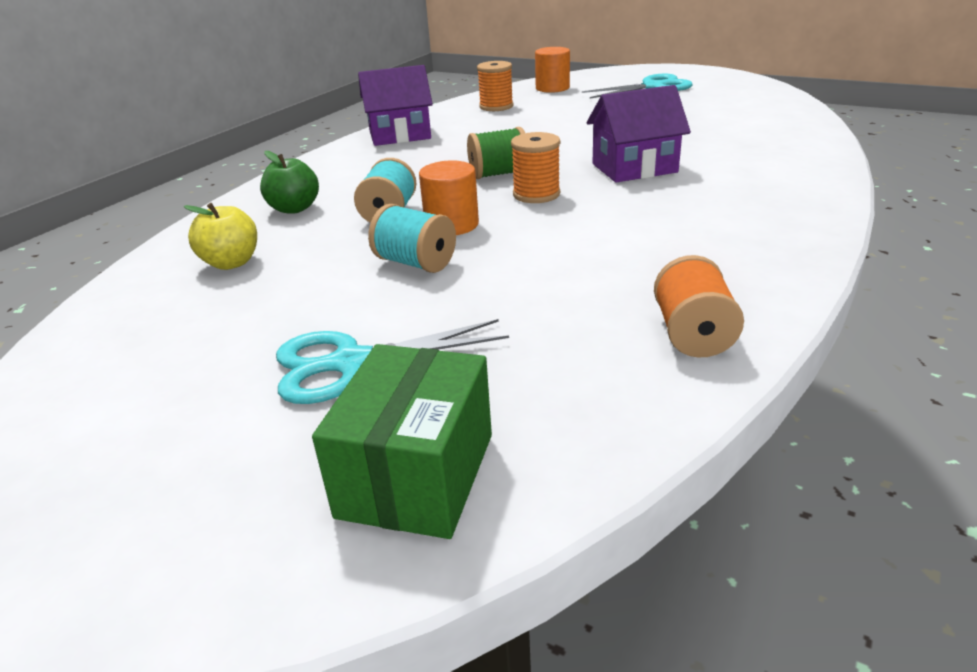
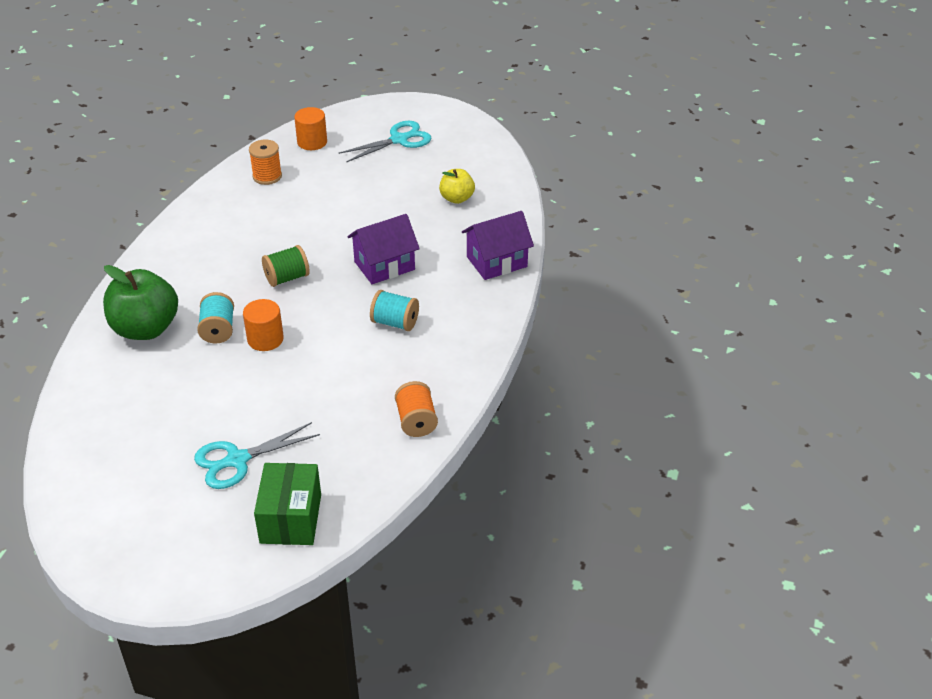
camera: 15 degrees left, 10 degrees up
(231, 263) = (127, 388): yellow apple -> yellow apple (457, 198)
(294, 208) = (145, 329): green apple -> green apple, size x1.80
(400, 135) = (194, 226): purple house -> purple house (497, 262)
(415, 263) = (251, 378): turquoise spool -> turquoise spool (395, 323)
(536, 194) = (318, 301): orange spool -> none

